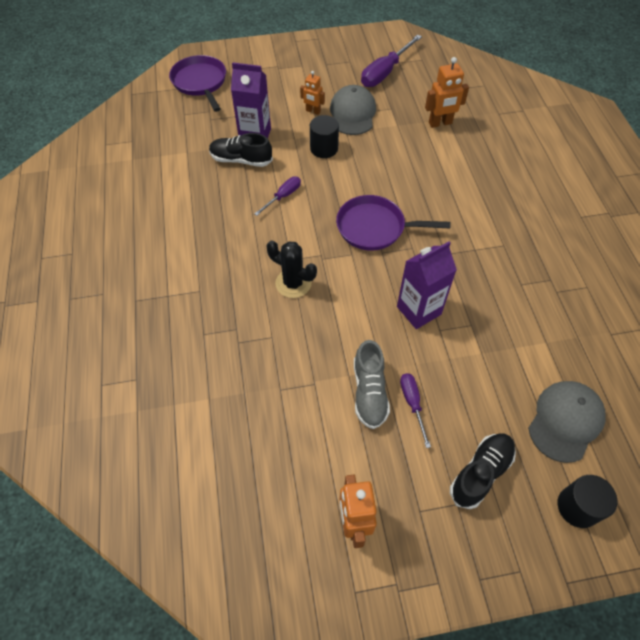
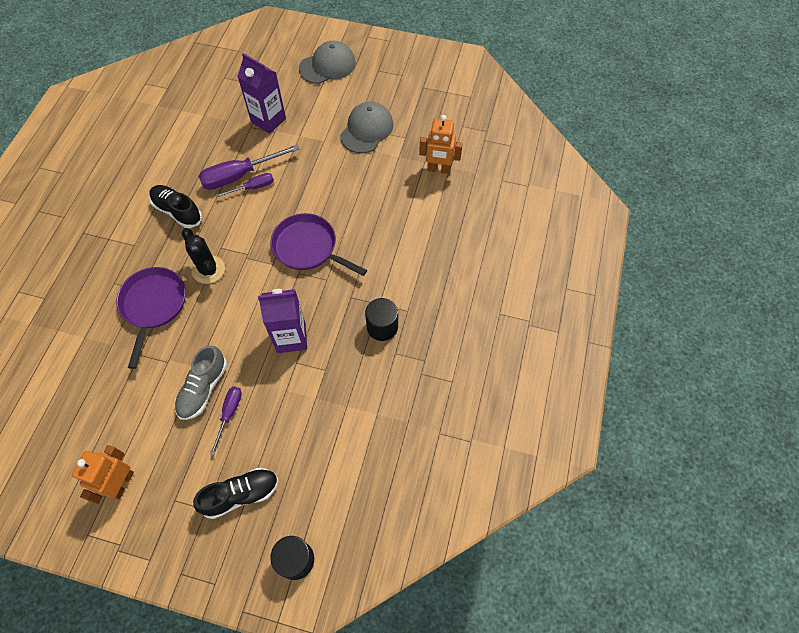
camera: 25 degrees right, 5 degrees up
(200, 82) = (257, 51): purple pan -> purple pan (153, 305)
(241, 160) = (241, 139): black shoe -> black shoe (177, 211)
(313, 111) = (333, 115): orange robot -> none
(324, 148) = (317, 155): black cylinder -> black cylinder (382, 327)
(385, 72) = (425, 98): purple screwdriver -> purple screwdriver (240, 175)
(565, 421) = (340, 487): grey cap -> grey cap (327, 66)

